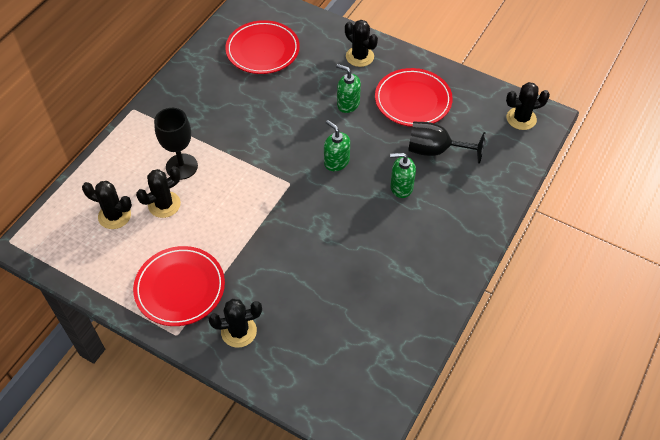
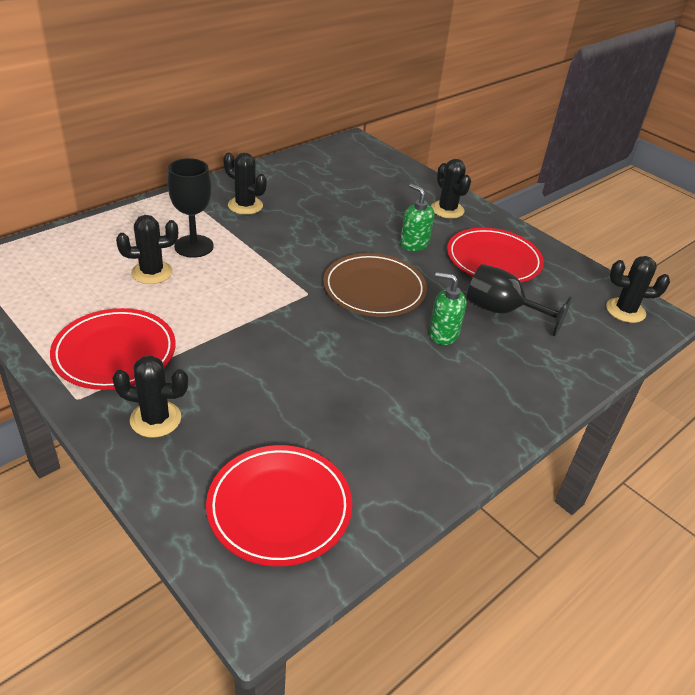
camera: 15 degrees right, 15 degrees down
(114, 216) = (90, 267): black cactus -> black cactus (245, 205)
(262, 50) = (341, 179): red plate -> red plate (279, 507)
(336, 162) = (374, 289): green soap dispenser -> brown plate

